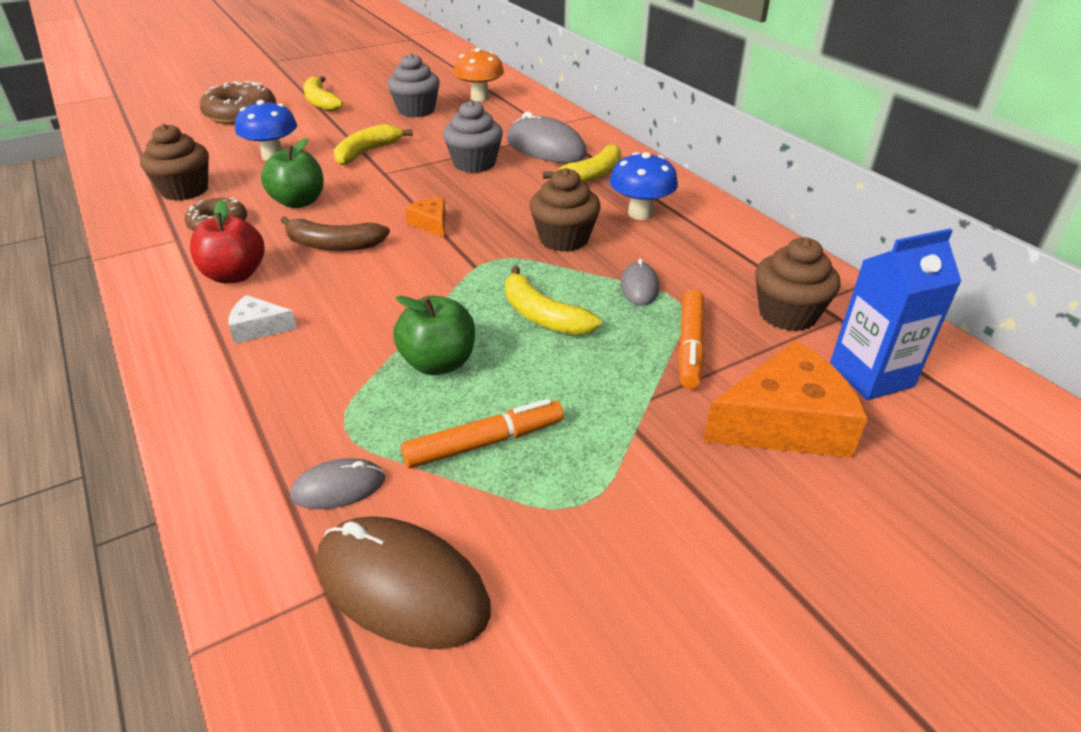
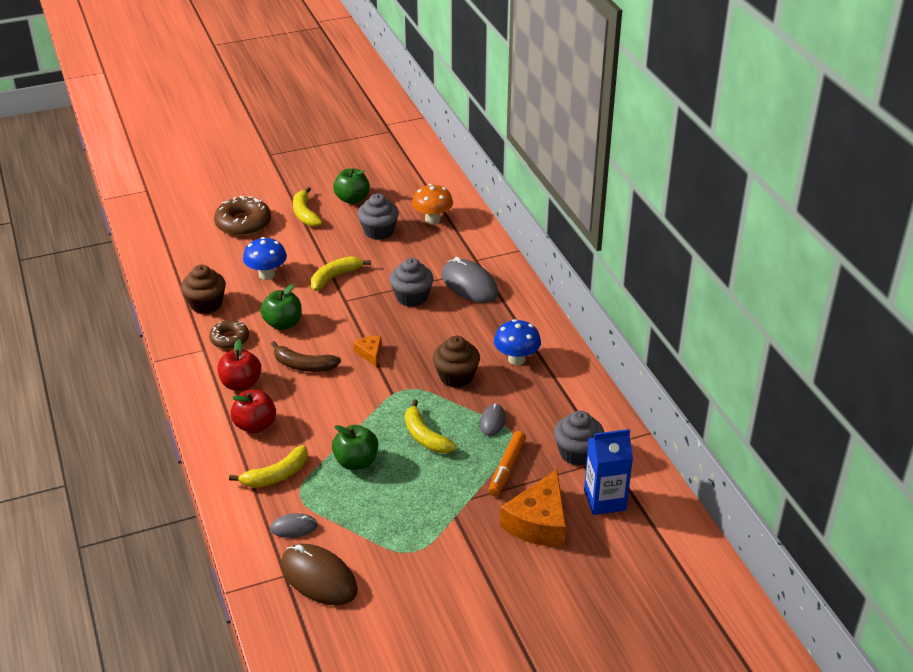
camera: 10 degrees right, 0 degrees up
(258, 328) = (255, 425): white cheese -> red apple
(378, 87) = (352, 199): none -> green apple
(484, 443) = (372, 513): orange marker -> none
(591, 175) = (494, 318): yellow banana -> yellow banana (276, 475)
(784, 423) = (538, 522): orange cheese -> orange cheese turned 120 degrees clockwise
(787, 314) = (577, 453): brown cupcake -> grey cupcake

